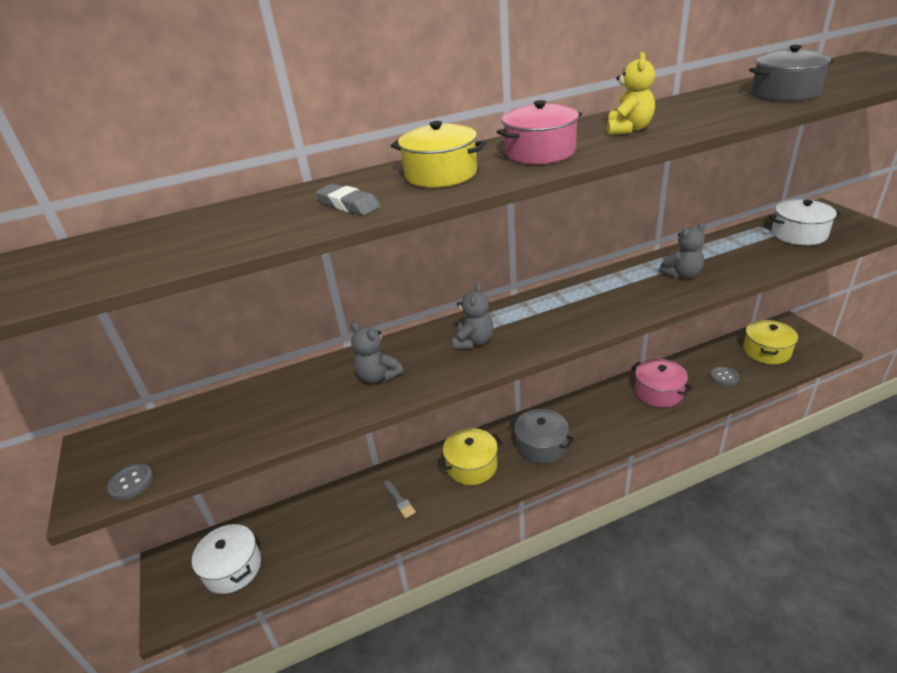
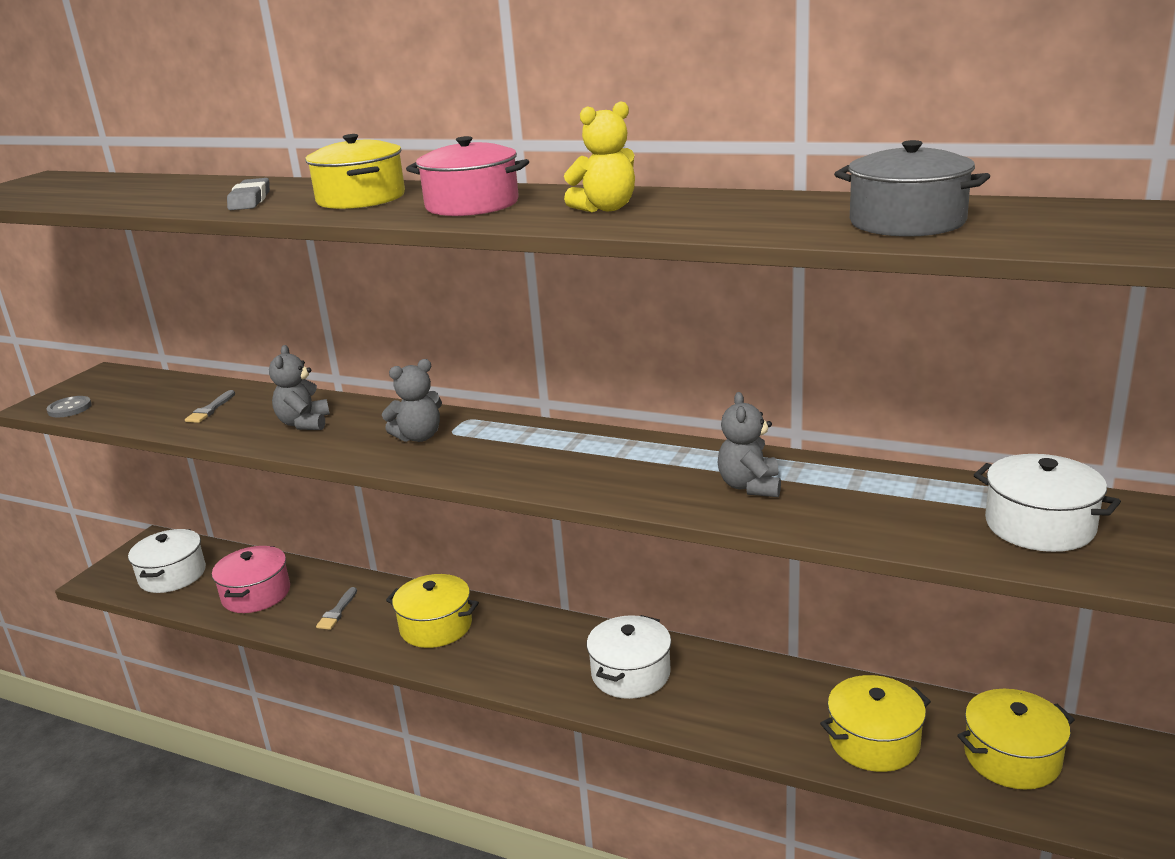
camera: 45 degrees right, 10 degrees down
(277, 409) = (210, 409): none -> grey brush
(541, 445) = (524, 655): grey pot -> none
(600, 418) = (630, 673): none -> white pot
(658, 392) = (750, 696): pink pot -> pink pot (256, 594)
(682, 274) = (750, 486): grey teddy bear -> grey teddy bear turned 75 degrees clockwise
(724, 377) = (874, 741): grey button -> yellow pot

